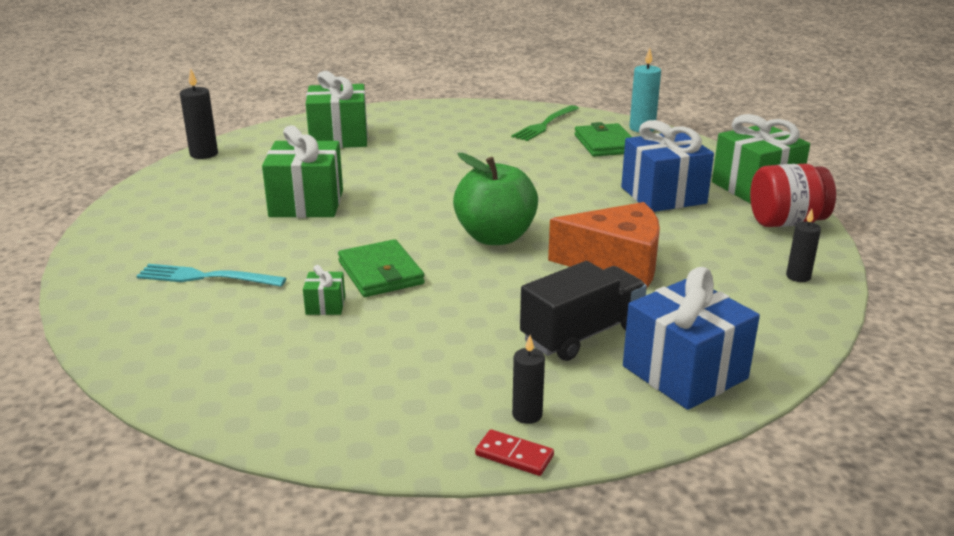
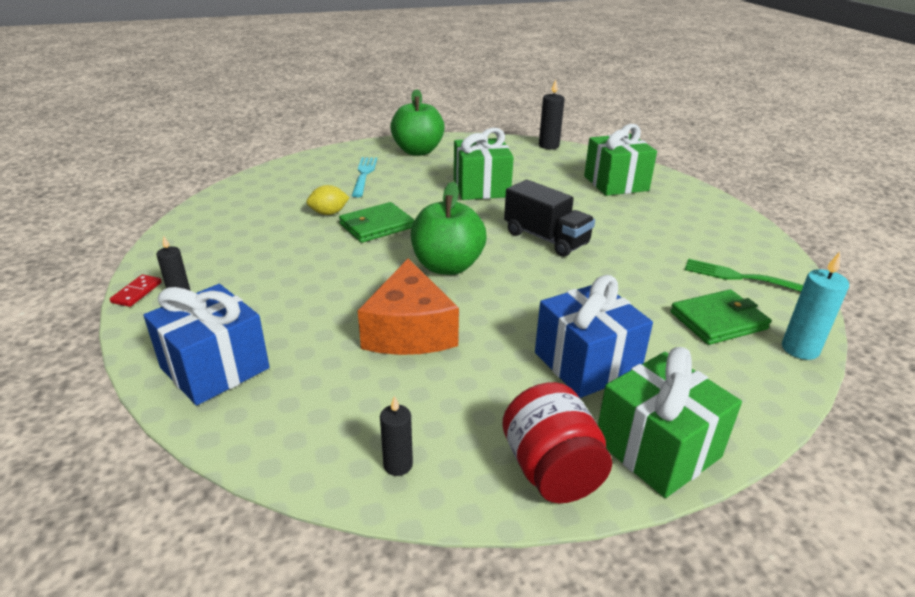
camera: 80 degrees right, 5 degrees up
(146, 234) = (418, 151): none -> green apple
(325, 306) = (329, 213): green gift -> yellow lemon
(582, 334) = (282, 314): black truck -> black truck (546, 238)

